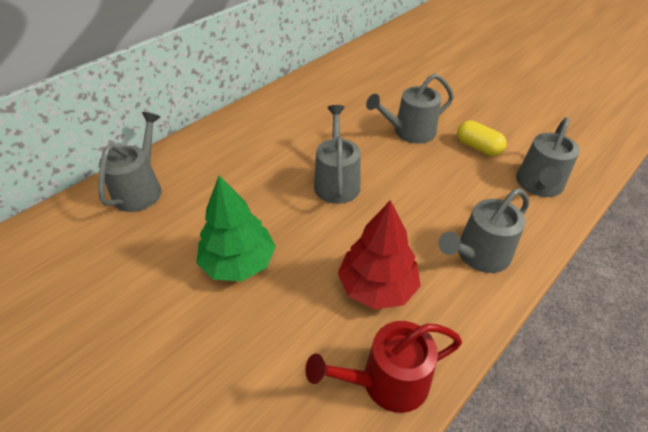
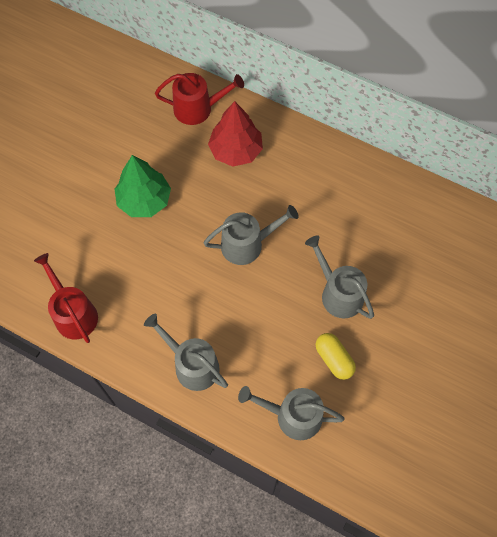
camera: 75 degrees right, 20 degrees up
(140, 189) = (198, 108): grey watering can -> red watering can
(377, 287) = (144, 295): red tree -> red tree (236, 150)
(478, 147) = (334, 359): yellow capsule -> yellow capsule turned 60 degrees counterclockwise

